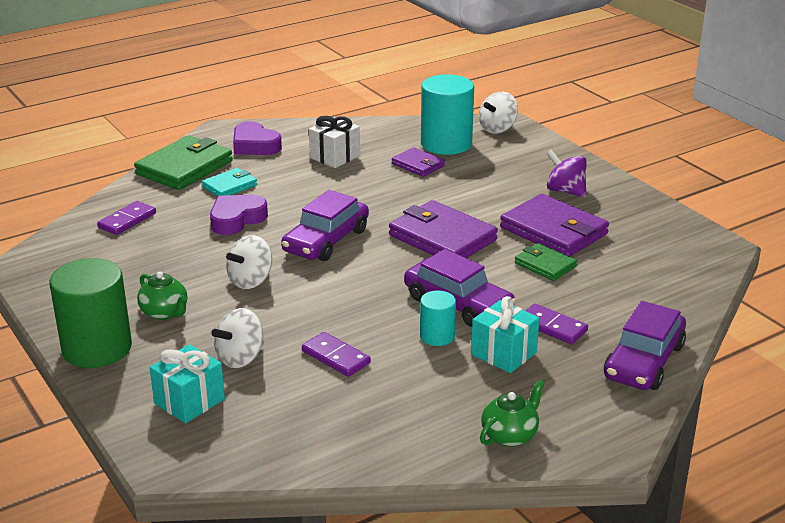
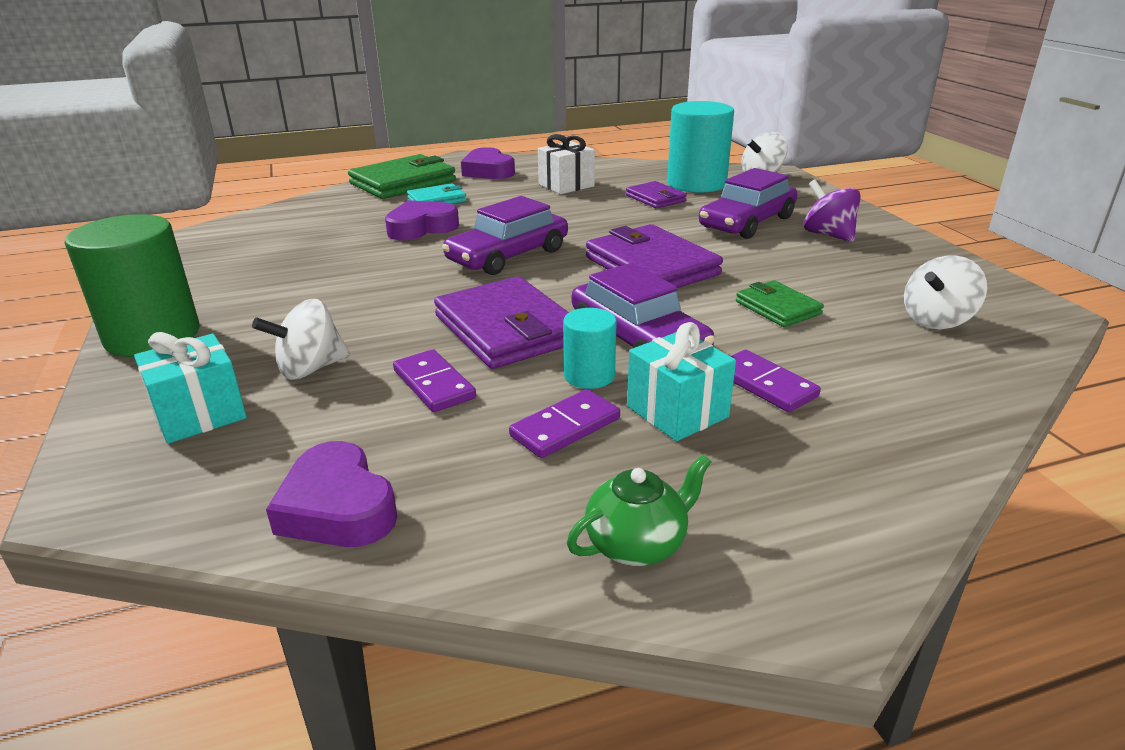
camera: 15 degrees right, 0 degrees up
(127, 220) = (306, 219): purple domino -> purple domino (565, 427)
(165, 313) = (265, 307): green teapot -> none
(251, 281) = (391, 286): white spinning top -> white spinning top (936, 320)
(327, 443) = (337, 507): none -> purple heart
(553, 231) = (801, 272): purple wallet -> purple wallet (507, 329)
(644, 361) = (905, 454): purple car -> purple car (747, 223)

